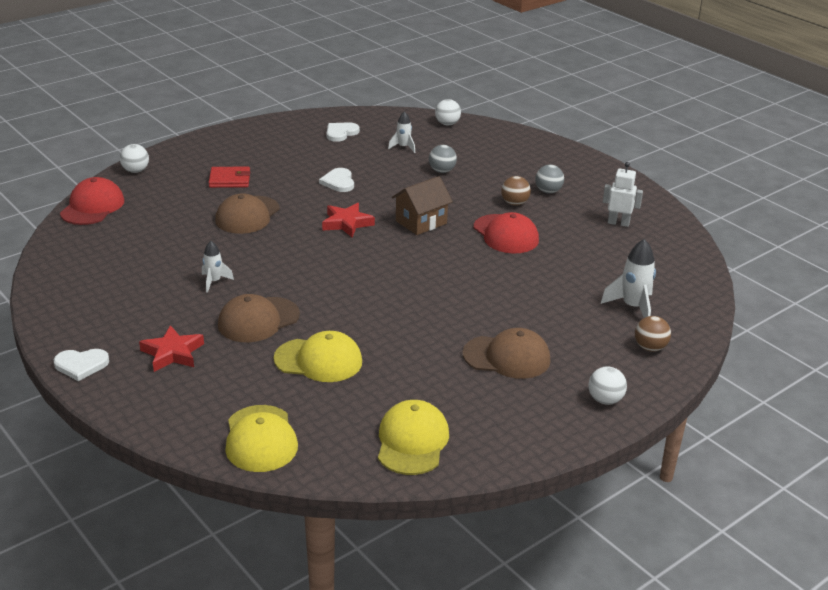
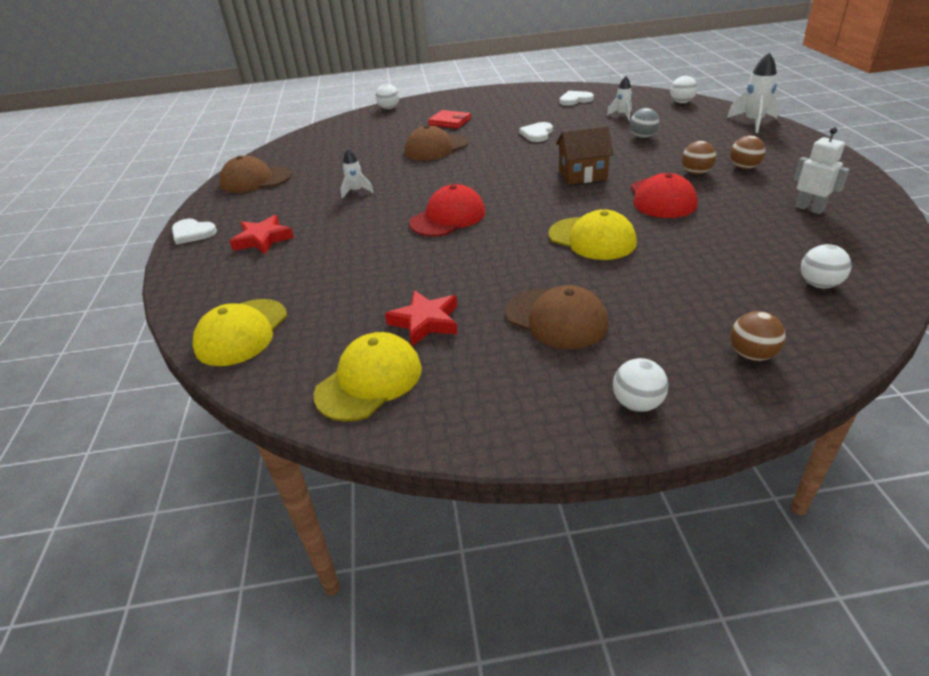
camera: 35 degrees right, 5 degrees up
(92, 207) = (333, 127): red cap -> red cap (448, 217)
(258, 320) = (356, 228): brown cap -> brown cap (255, 180)
(318, 360) = (367, 274): yellow cap -> yellow cap (592, 239)
(347, 223) = (512, 165): red star -> red star (425, 322)
(548, 191) = (744, 167): grey ball -> brown ball
(633, 307) = (762, 301): white rocket -> white rocket (753, 122)
(660, 286) = (819, 284): none -> white ball

